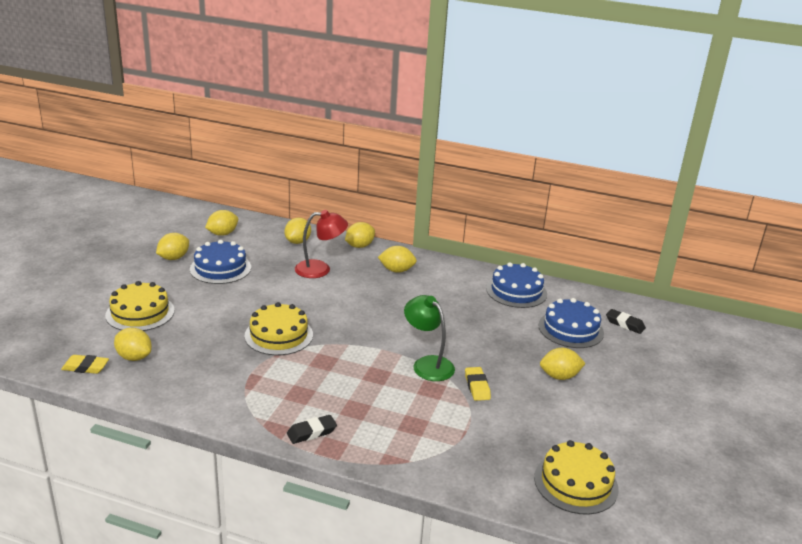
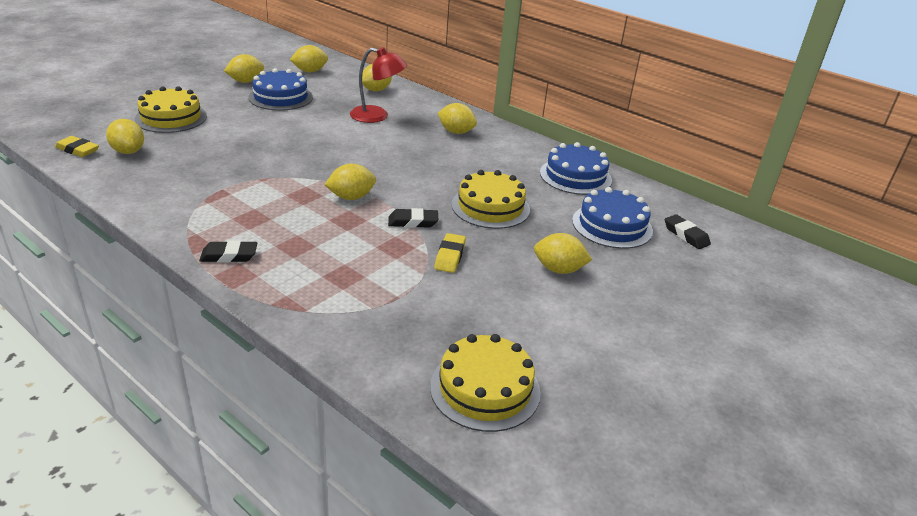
camera: 20 degrees right, 5 degrees up
(279, 335) = (281, 162): yellow cake -> yellow cake (490, 207)
(359, 246) = (436, 104): yellow lemon -> yellow lemon (351, 197)
(427, 364) = (413, 222): green lamp -> black eraser

